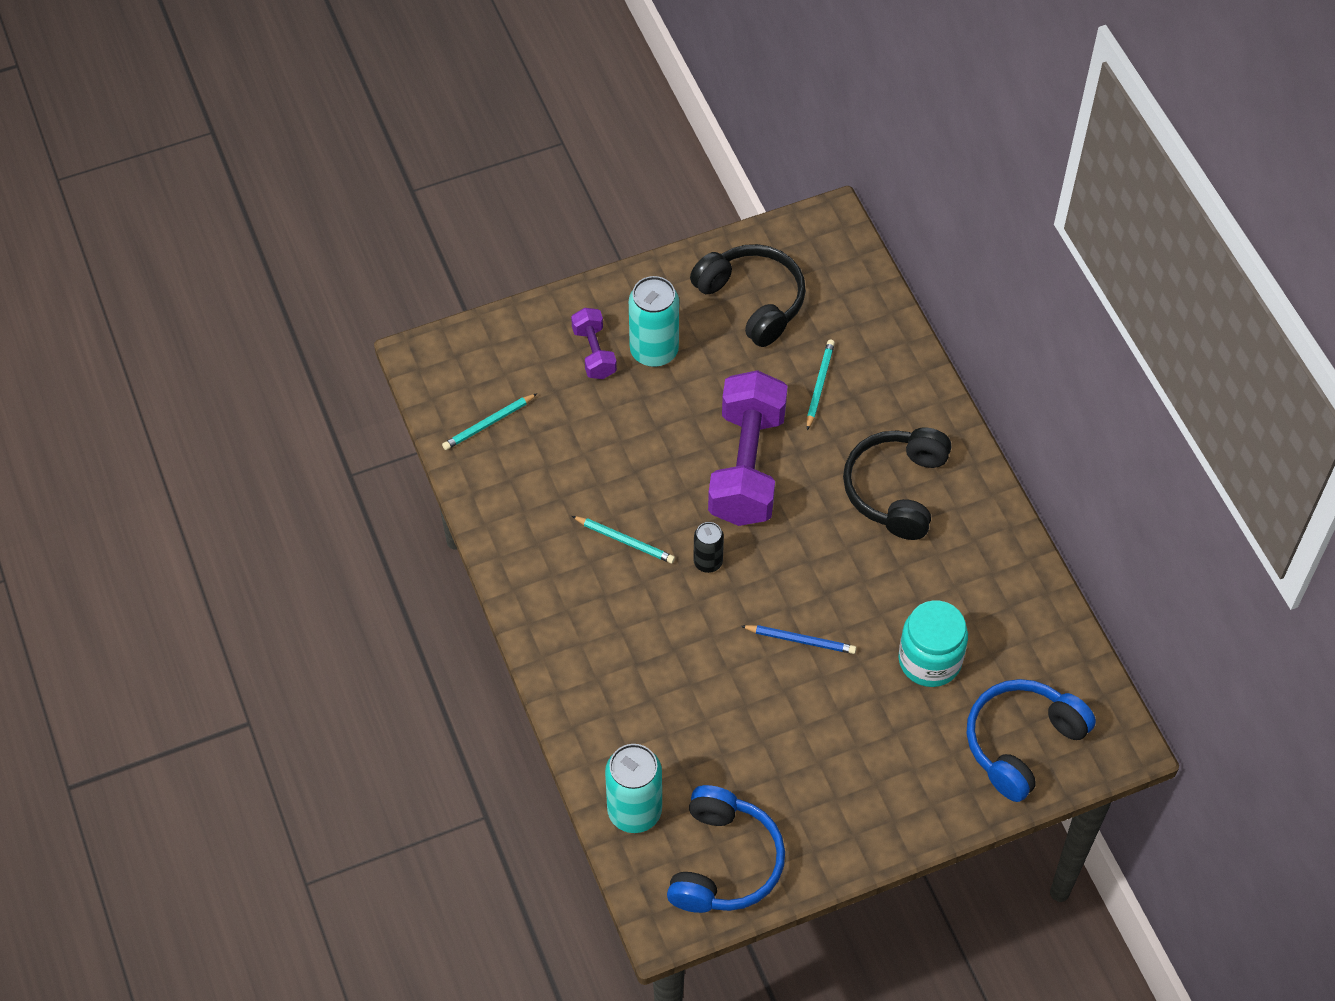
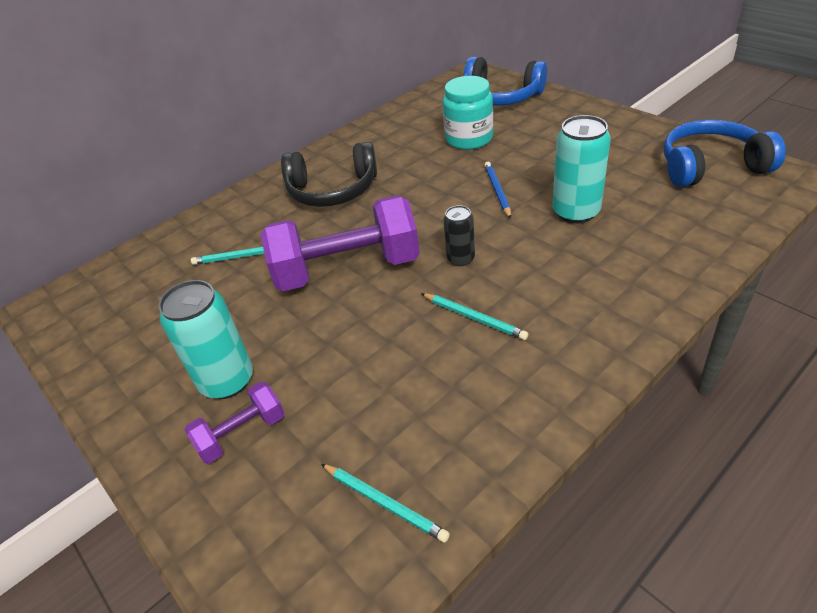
camera: 105 degrees left, 15 degrees down
(624, 541) = (474, 318): turquoise pencil -> turquoise pencil turned 120 degrees clockwise
(634, 811) = (725, 218): turquoise can -> turquoise can (576, 212)
(752, 301) = (147, 328): black headphones -> none

